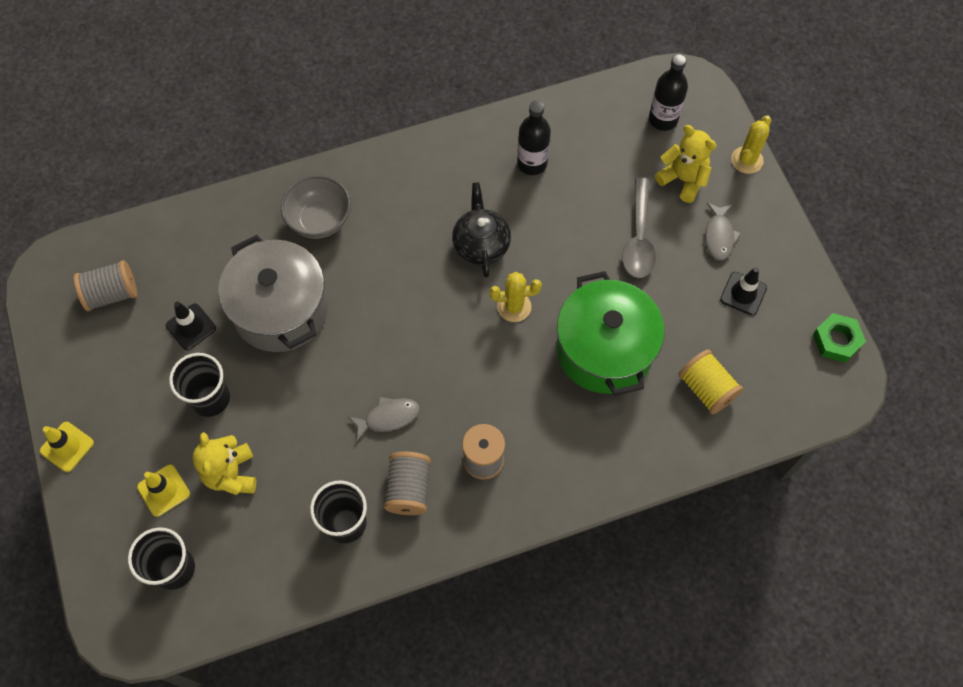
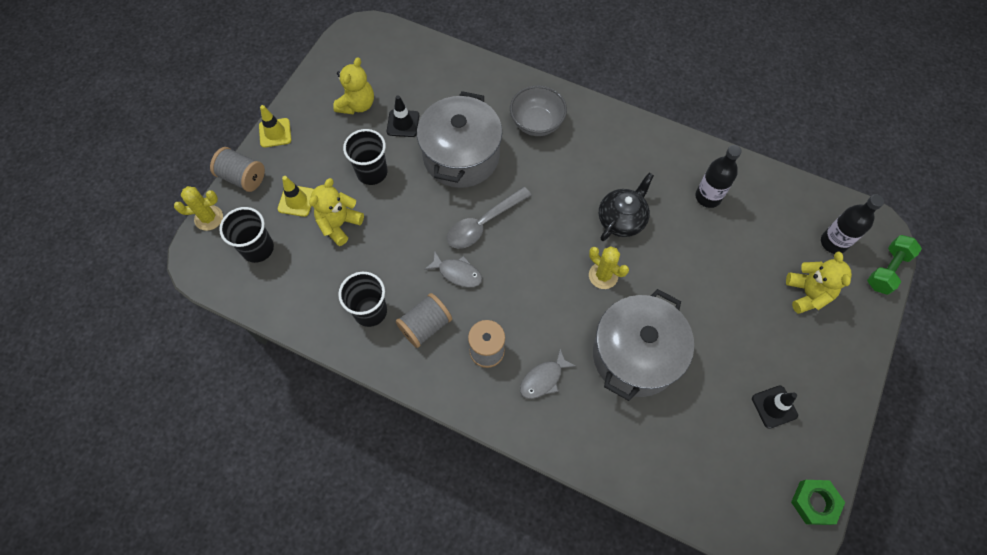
camera: 45 degrees right, 0 degrees up
(112, 294) = (381, 70): grey spool -> grey spool (242, 177)
(124, 347) = (357, 105): none -> yellow teddy bear
(604, 350) = (635, 355): green pot -> grey pot
(639, 238) = (734, 305): grey spoon -> grey spoon (483, 224)
(706, 388) = (680, 444): yellow spool -> none
(719, 236) = (796, 353): grey fish -> grey fish (543, 379)
(721, 108) = (887, 270): none -> green dumbbell
(747, 160) = (871, 320): yellow cactus -> yellow cactus (209, 218)

